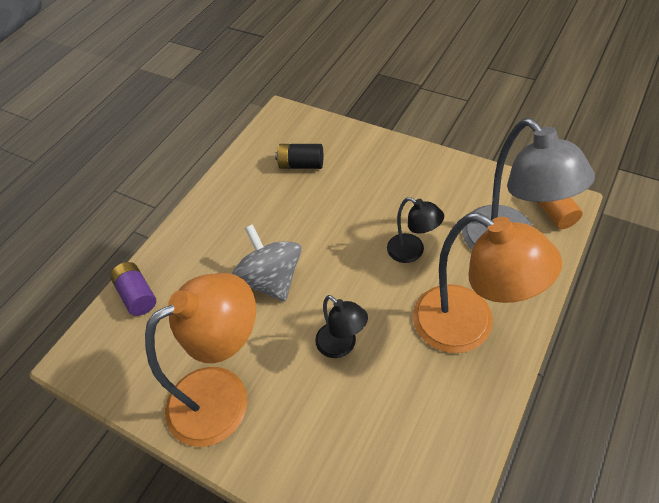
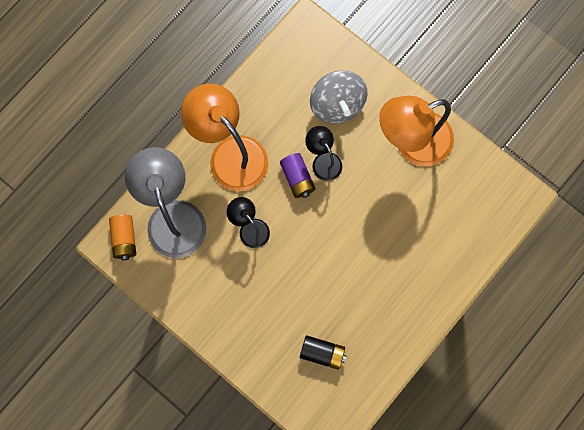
camera: 175 degrees left, 25 degrees up
(137, 295) = (477, 242): purple battery -> purple battery (297, 178)
(271, 280) = (367, 230): grey spinning top -> grey spinning top (337, 104)

